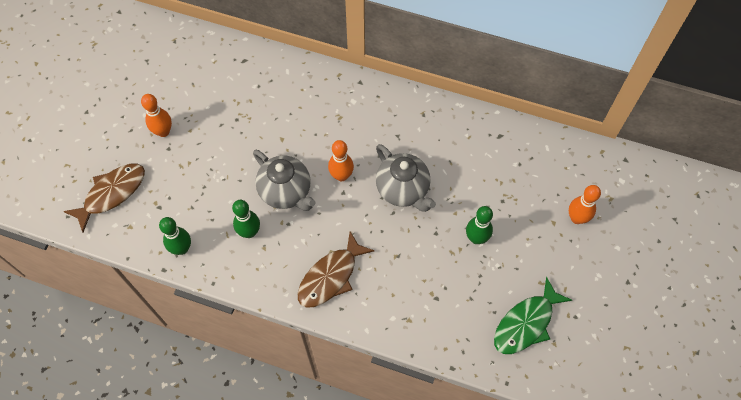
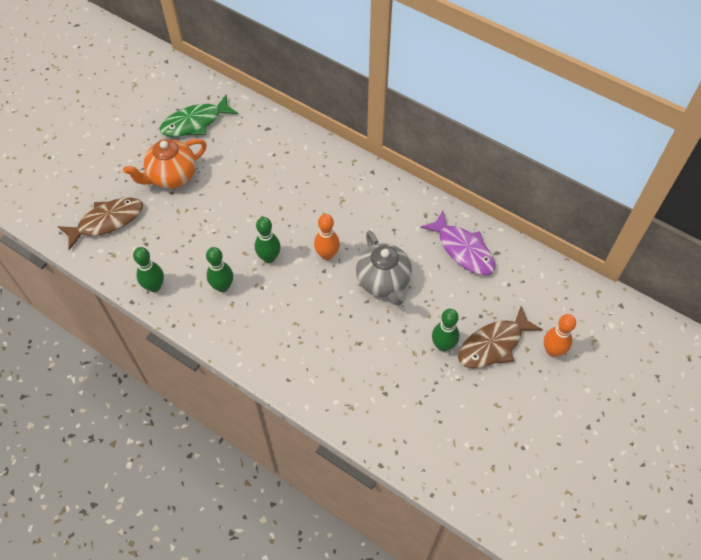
camera: 15 degrees right, 5 degrees down
(163, 131) = (172, 176): orange bowling pin -> orange teapot
(286, 192) = (269, 257): grey teapot -> green bowling pin
(331, 276) = (287, 347): brown fish -> brown fish (493, 344)
(468, 140) = (463, 250): none -> purple fish
(526, 323) = (469, 441): green fish -> green fish (195, 122)

